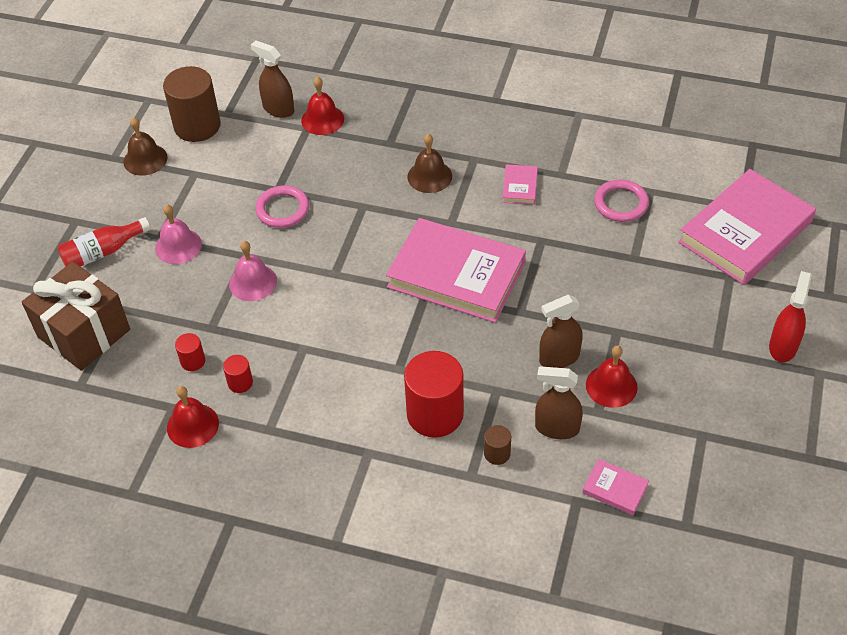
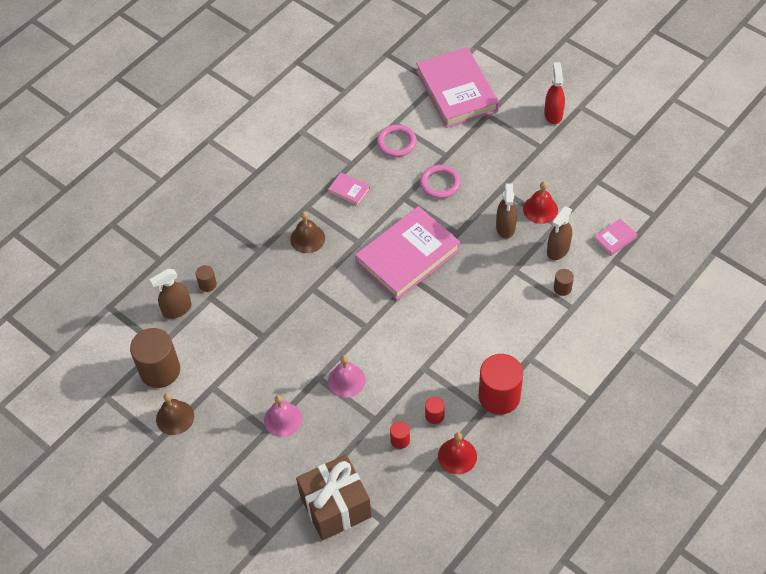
camera: 65 degrees left, 5 degrees up
(103, 252) = (259, 473): red bottle -> none
(282, 209) = (285, 339): pink ring -> pink ring (440, 183)
(322, 119) = (207, 284): red bell -> brown cylinder
(435, 414) = (516, 310): red cylinder -> red cylinder (499, 396)
(783, 346) = (553, 114): red spray bottle -> red spray bottle turned 45 degrees clockwise

